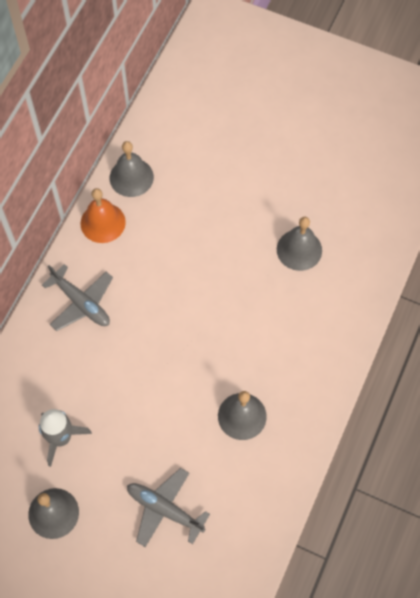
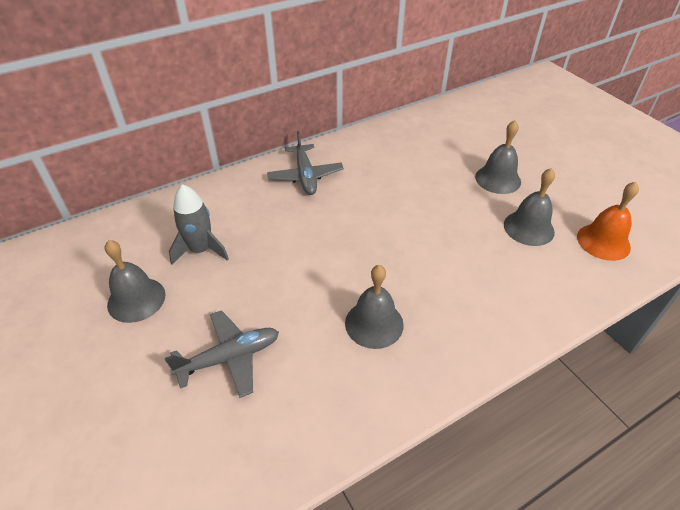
camera: 35 degrees right, 20 degrees down
(103, 222) = (366, 140): orange bell -> orange bell (603, 241)
(131, 177) = (412, 127): grey bell -> grey bell (498, 179)
(164, 509) = (230, 358): grey plane -> grey plane turned 90 degrees clockwise

